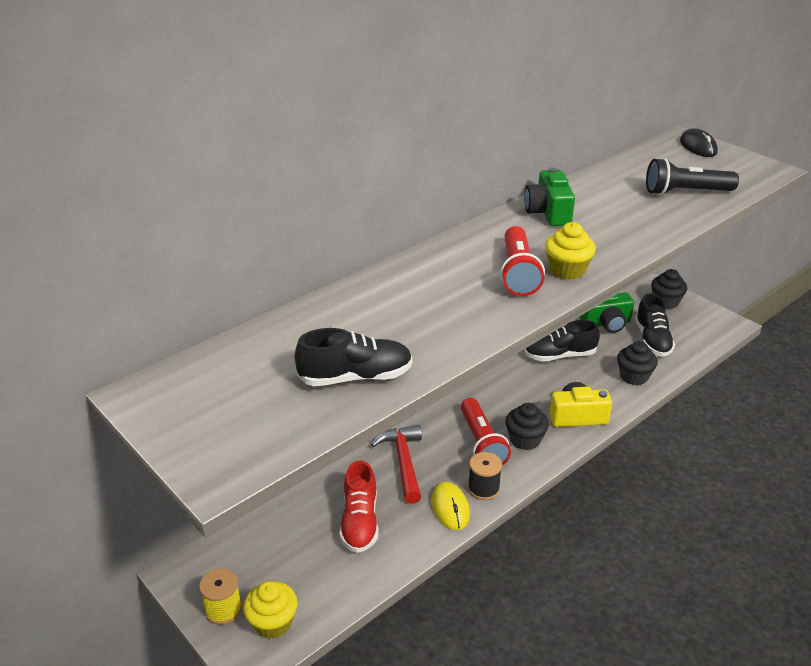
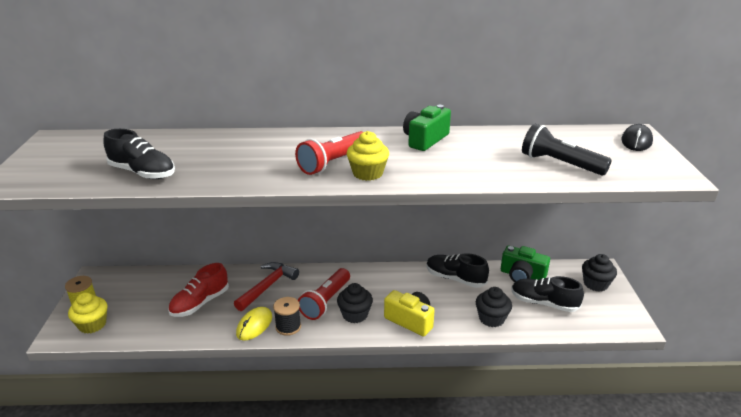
camera: 40 degrees right, 5 degrees down
(652, 340) = (544, 303): black shoe -> black shoe turned 75 degrees clockwise

